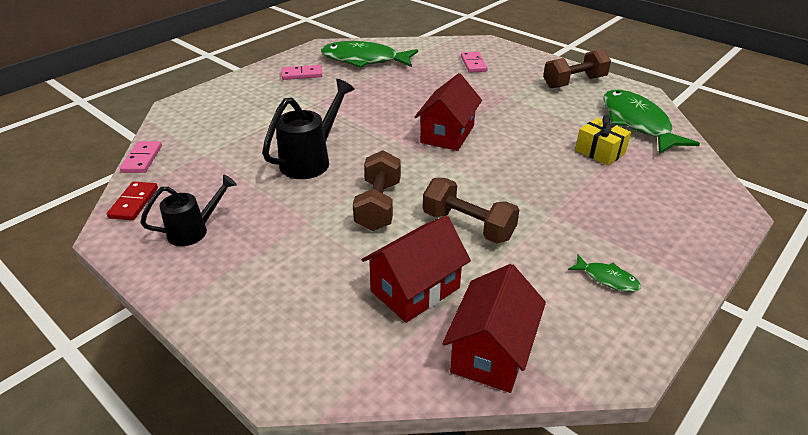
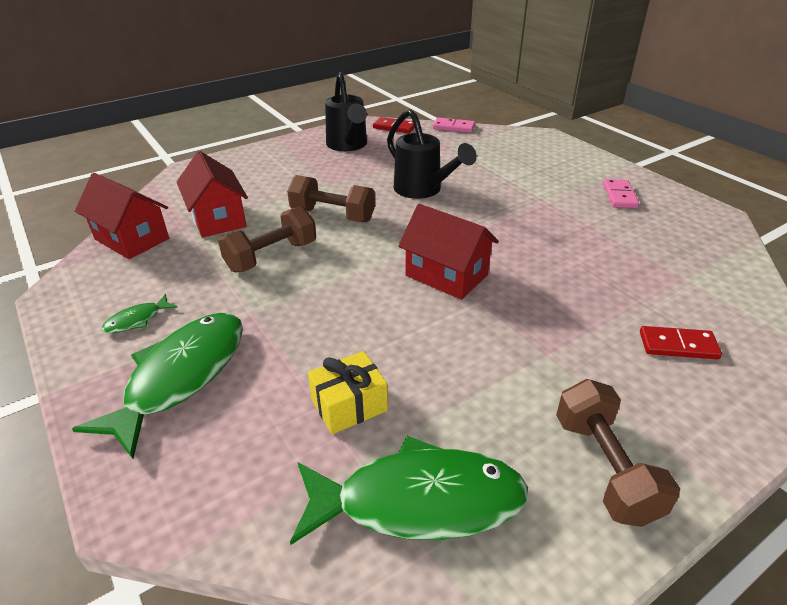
camera: 105 degrees right, 0 degrees up
(195, 231) = (348, 146): black watering can -> black watering can, size x1.50
(364, 60) = (673, 241): green fish -> green fish (181, 376)
(473, 64) = (678, 345): pink domino -> red domino

